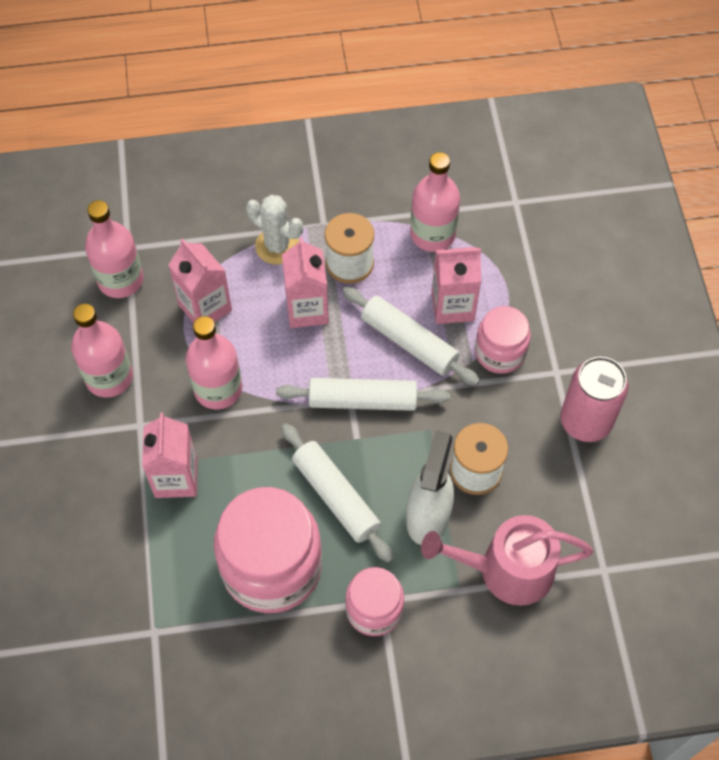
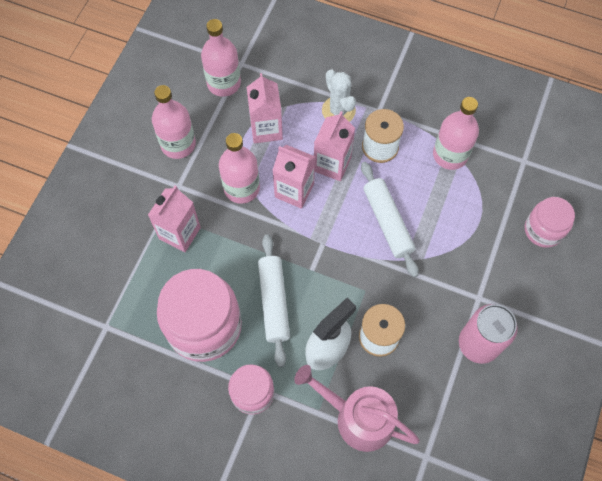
camera: 30 degrees right, 5 degrees up
(363, 400) = (331, 246): white rolling pin -> none
(452, 306) = (433, 212): pink carton -> pink carton (294, 190)
(500, 352) = (447, 262): pink jar -> pink jar (543, 230)

